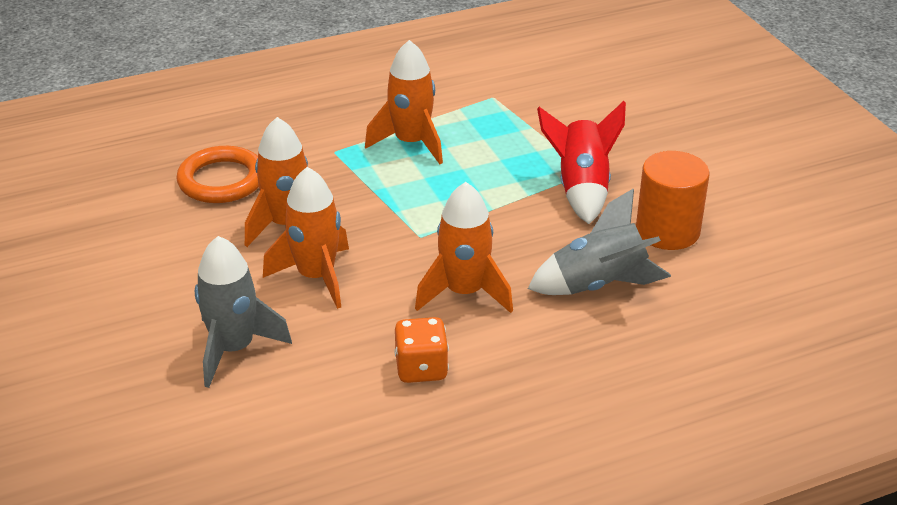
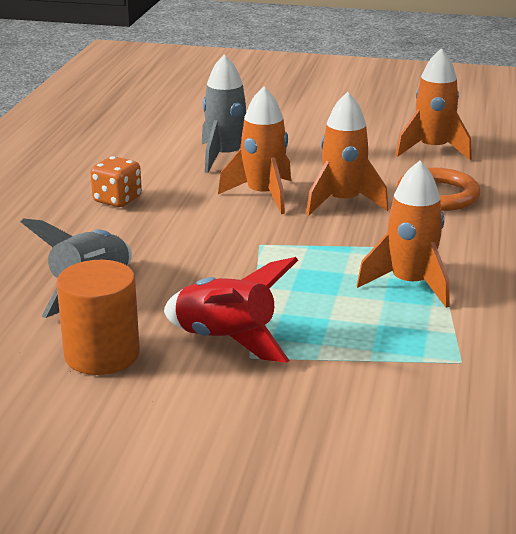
camera: 125 degrees right, 10 degrees down
(464, 292) = (167, 237): orange rocket -> orange rocket (432, 149)

